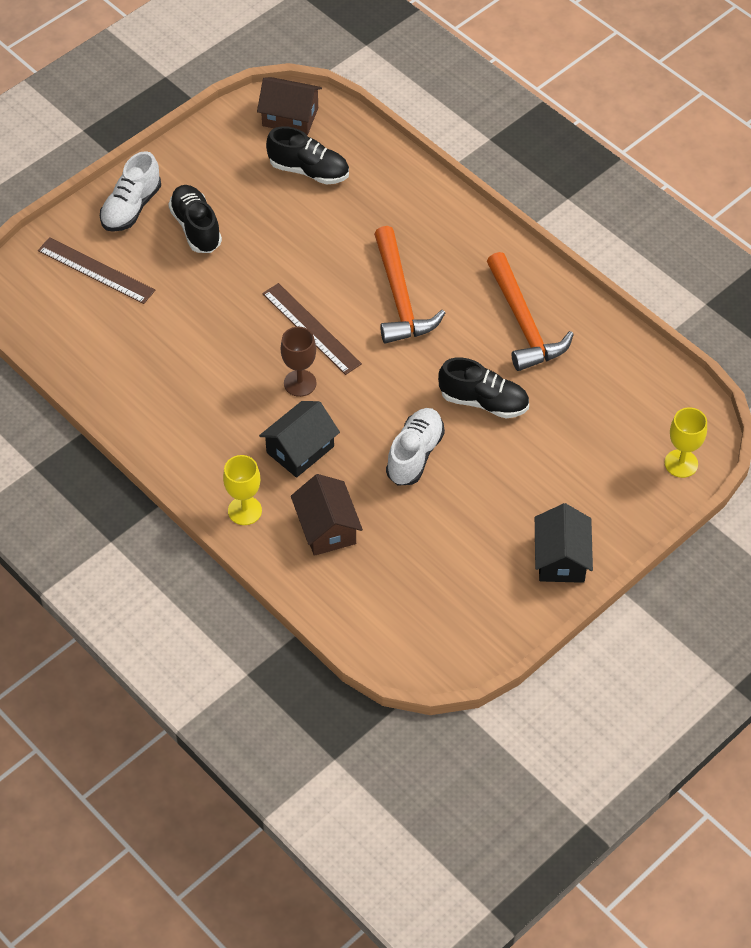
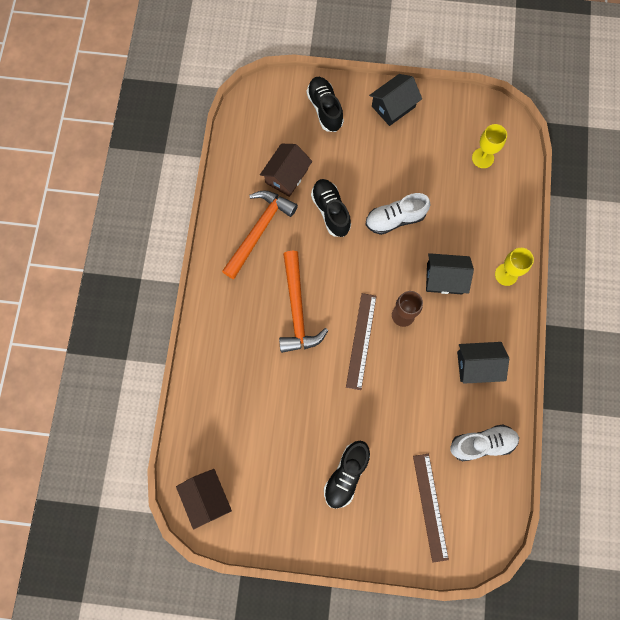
camera: 130 degrees left, 20 degrees up
(131, 207) = (365, 532): white shoe -> white shoe (482, 444)
(180, 408) = (477, 365): none -> black house
(309, 171) = (243, 445): black shoe -> black shoe (325, 109)
(327, 528) = (478, 226): brown house -> brown house (286, 176)
(400, 298) = (297, 310): orange hammer -> orange hammer turned 135 degrees clockwise
(681, 463) = (286, 92): yellow goblet -> yellow goblet (482, 158)

